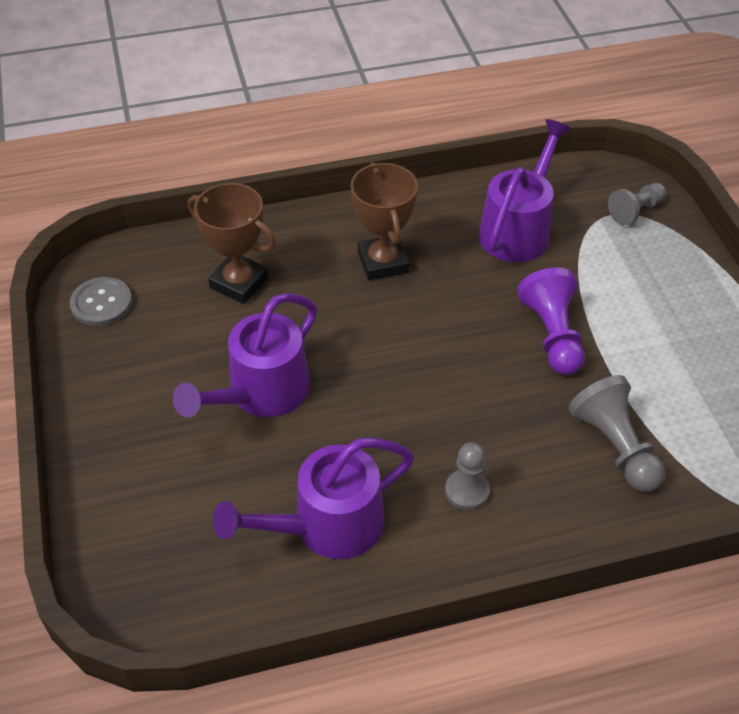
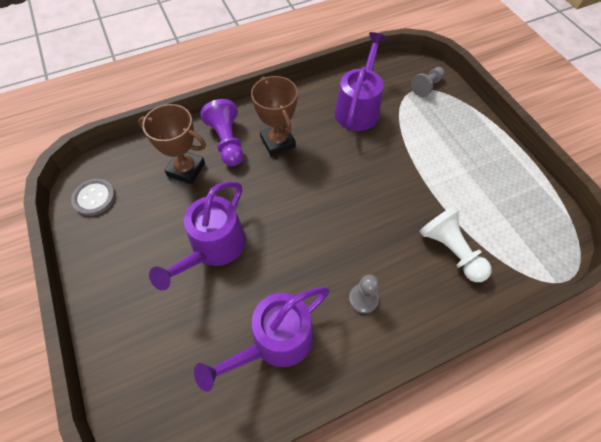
camera: 10 degrees left, 10 degrees up
(552, 335) = (394, 177): purple pawn -> purple pawn (227, 142)
(615, 446) = (450, 250): grey pawn -> white pawn

